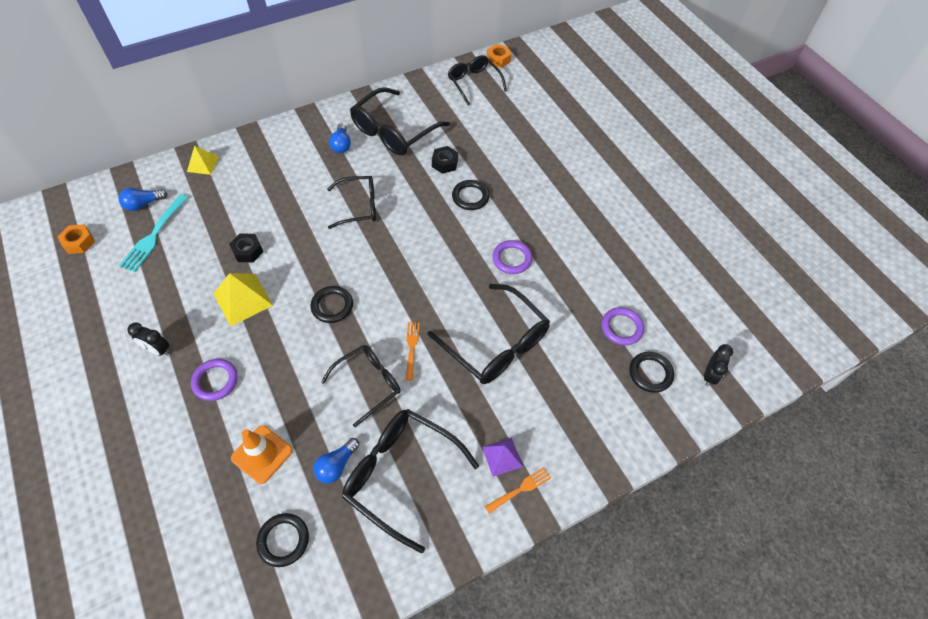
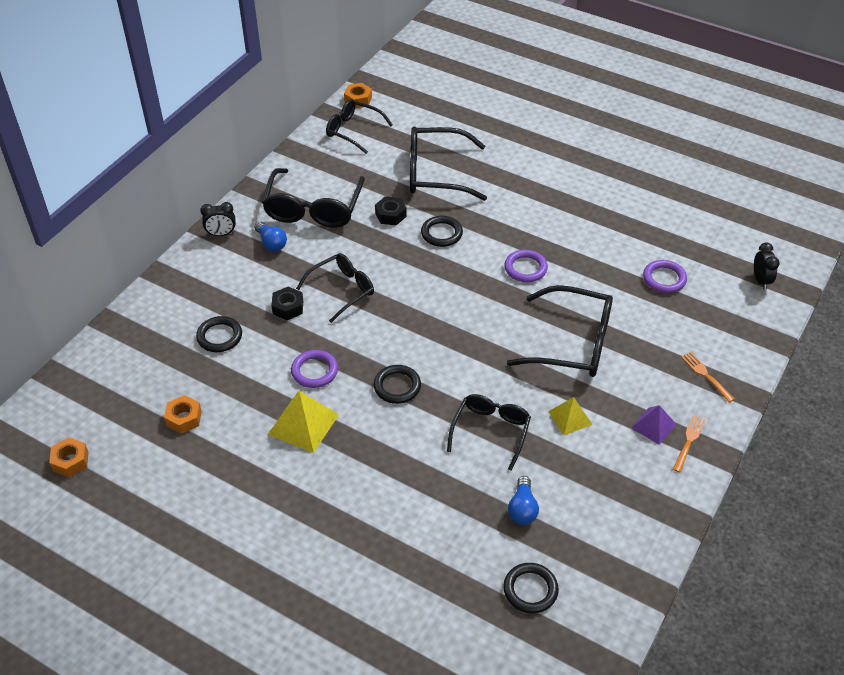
camera: 30 degrees left, 10 degrees down
(143, 204) = (108, 392): blue light bulb -> none
(154, 235) = (150, 414): turquoise fork -> none
(158, 350) = (259, 510): black clock -> black clock (221, 234)
(171, 250) = (184, 418): none -> orange nut
(203, 164) = (137, 325): yellow pyramid -> yellow pyramid (570, 418)
(215, 381) = (344, 505): purple ring -> purple ring (314, 371)
(248, 251) = (266, 381): black nut -> black nut (288, 307)
(262, 454) = (447, 537): orange traffic cone -> none
(401, 475) = (584, 485): black glasses -> black glasses (436, 173)
(412, 348) = (503, 384): orange fork -> orange fork (706, 375)
(650, 373) = (715, 302): black ring -> black ring (219, 336)

